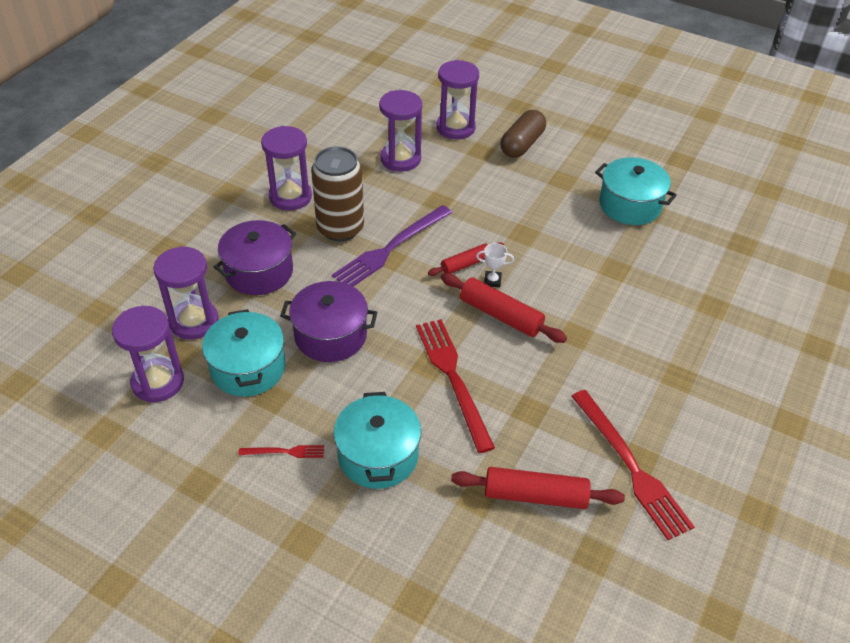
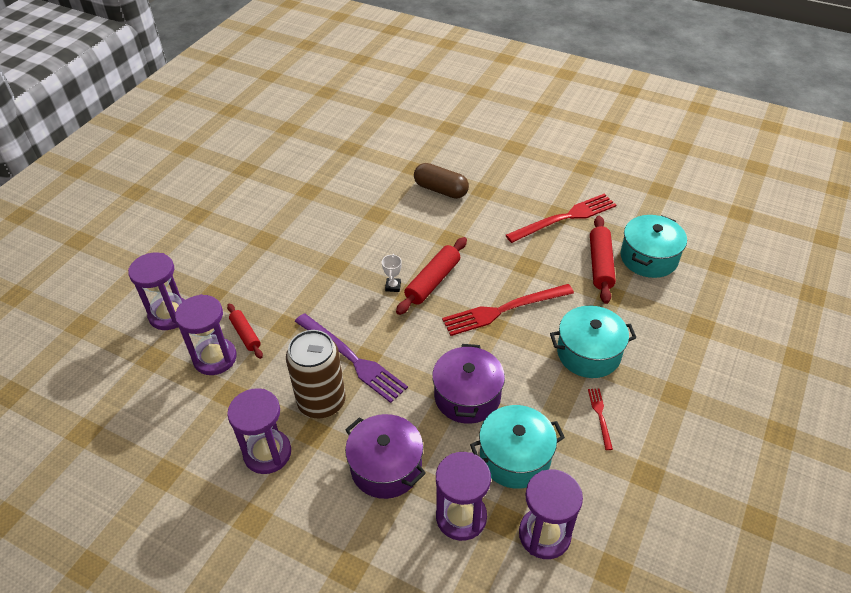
camera: 90 degrees left, 0 degrees up
(466, 264) = (373, 304): red rolling pin -> red rolling pin (245, 334)
(522, 144) = (207, 265): brown capsule -> brown capsule (441, 190)
(630, 205) = (300, 201): turquoise pot -> turquoise pot (648, 258)

